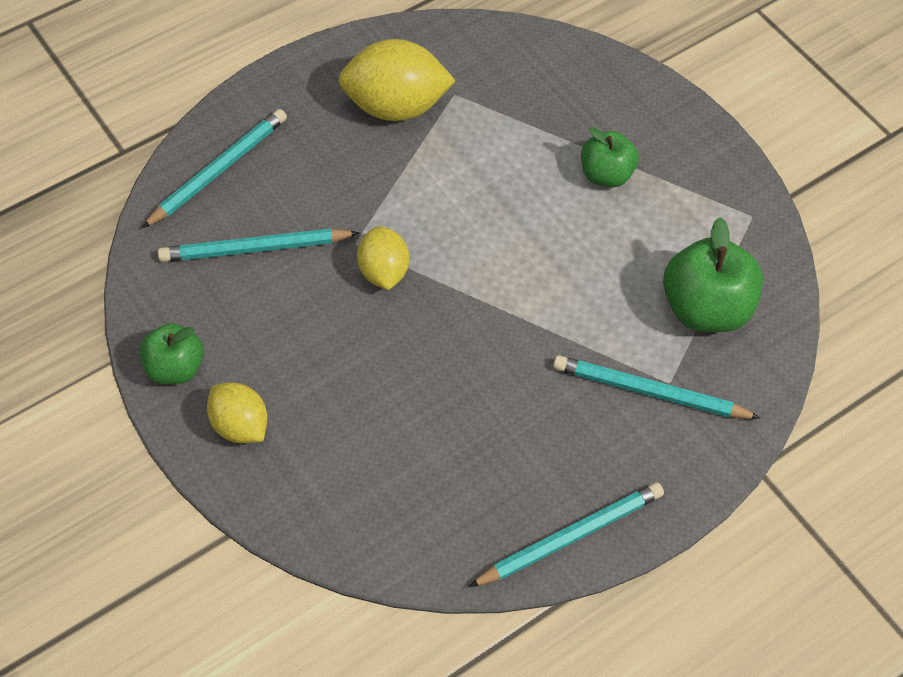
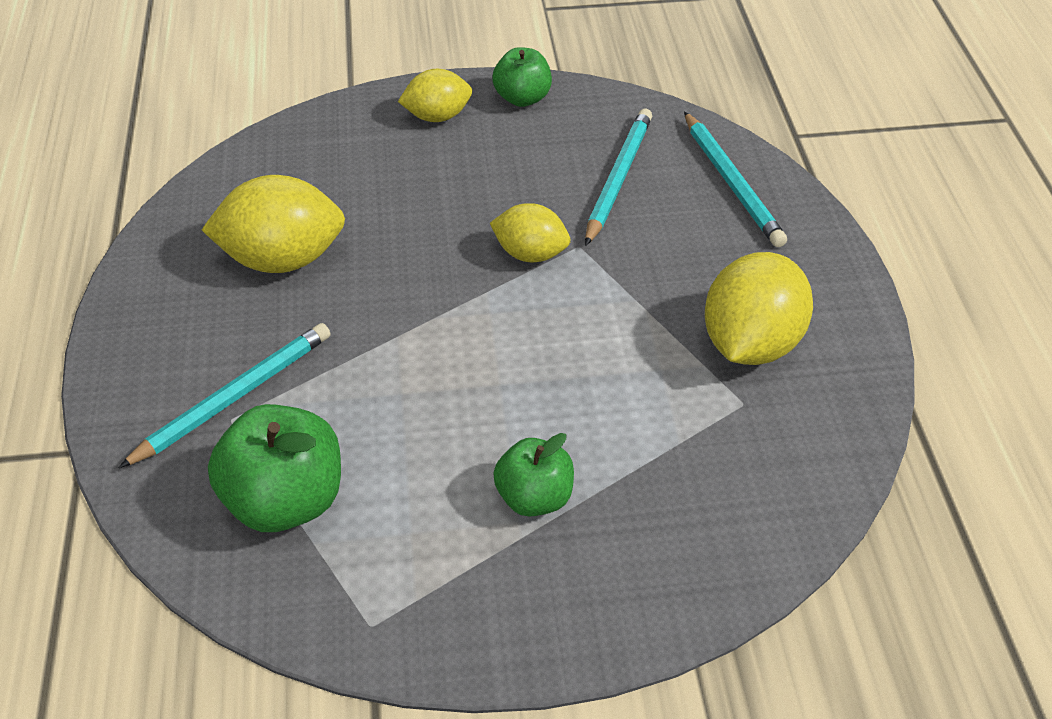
camera: 120 degrees right, 10 degrees down
(496, 445) = (283, 259): none -> yellow lemon
(570, 537) = (154, 271): turquoise pencil -> none

